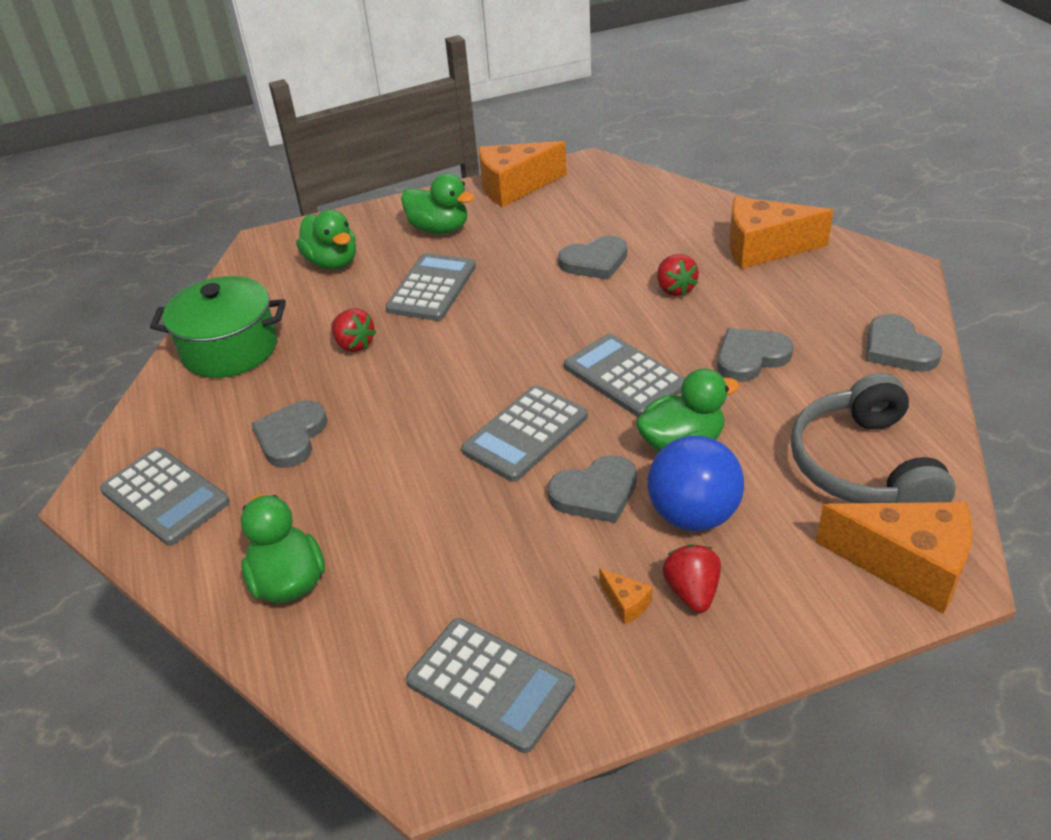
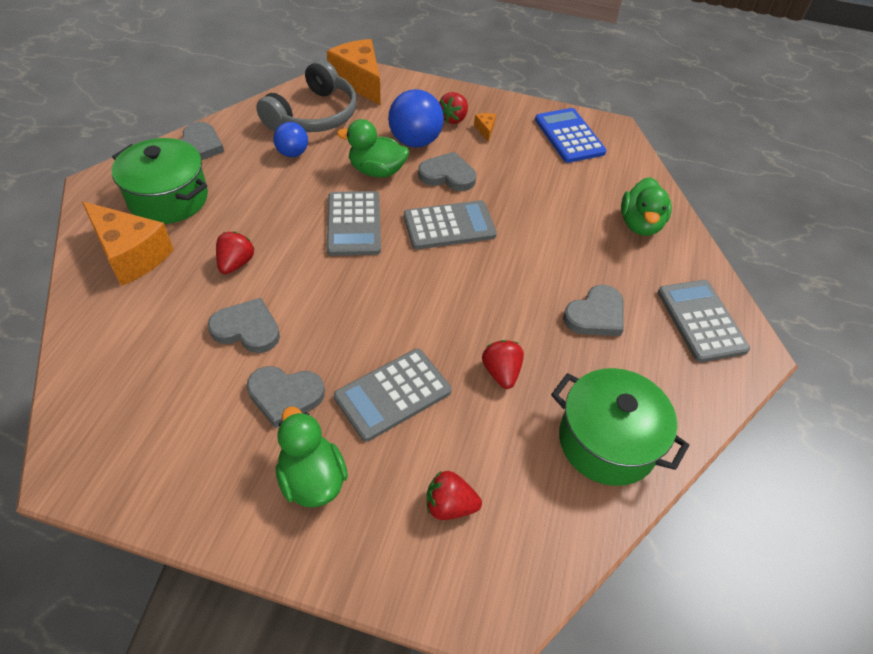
camera: 150 degrees left, 10 degrees up
(332, 262) = (450, 506): green duck -> red strawberry
(490, 684) = (569, 136): grey calculator -> blue calculator
(514, 187) = (176, 494): orange cheese -> none
(750, 357) = (273, 190): grey heart -> grey heart (285, 396)
(800, 404) = (292, 153): none -> blue ball
(822, 295) = (168, 199): none -> green pot

